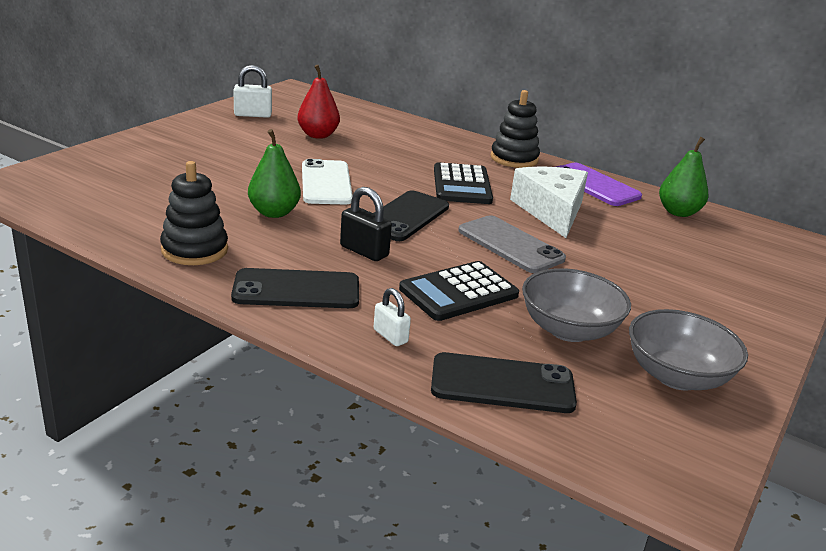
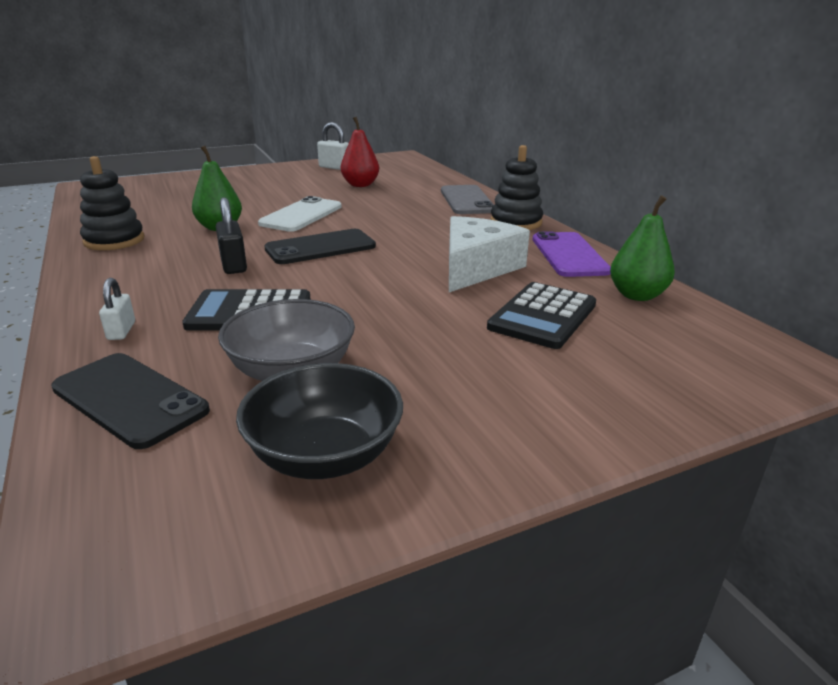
camera: 35 degrees right, 0 degrees up
(296, 290) = (125, 280): black phone -> none
(462, 185) = (421, 234): black calculator -> black calculator (543, 316)
(510, 245) = (377, 286): grey phone -> grey phone (467, 200)
(677, 376) = (325, 455): grey bowl -> black bowl

